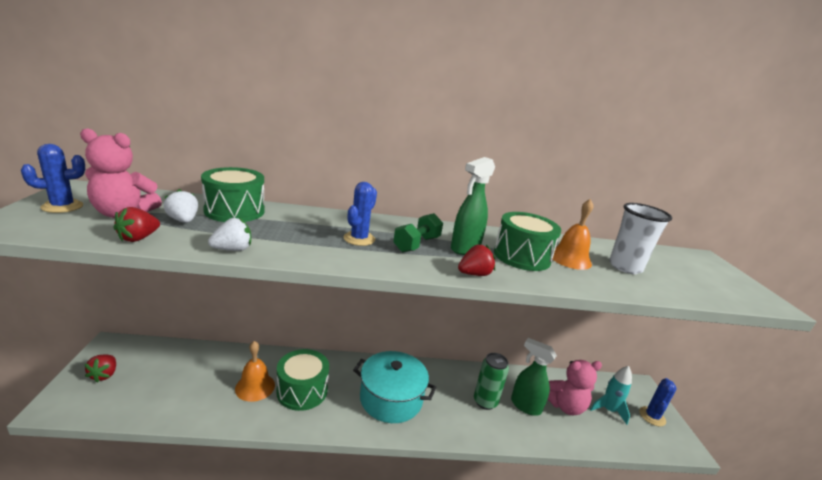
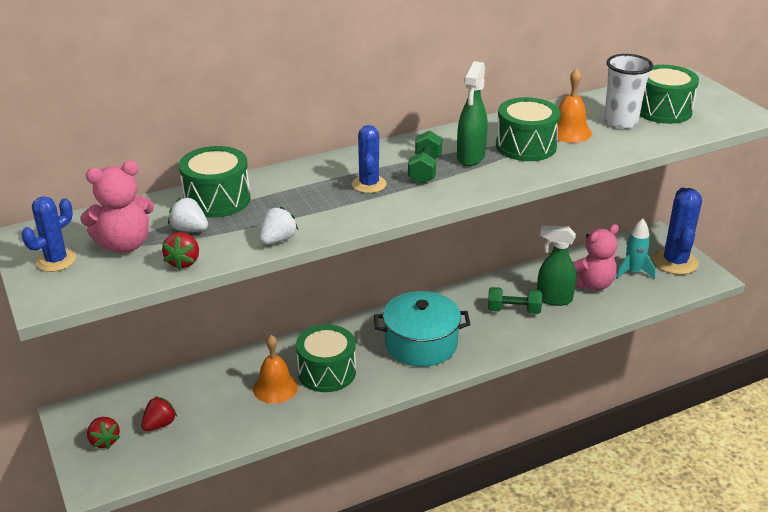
camera: 20 degrees left, 10 degrees up
(474, 274) = (500, 182): red strawberry -> red strawberry (159, 424)
(485, 402) = (513, 310): green can -> green dumbbell
(652, 416) = (675, 262): blue cactus -> blue cactus, size x1.66
(672, 271) = (663, 110): none -> green drum

